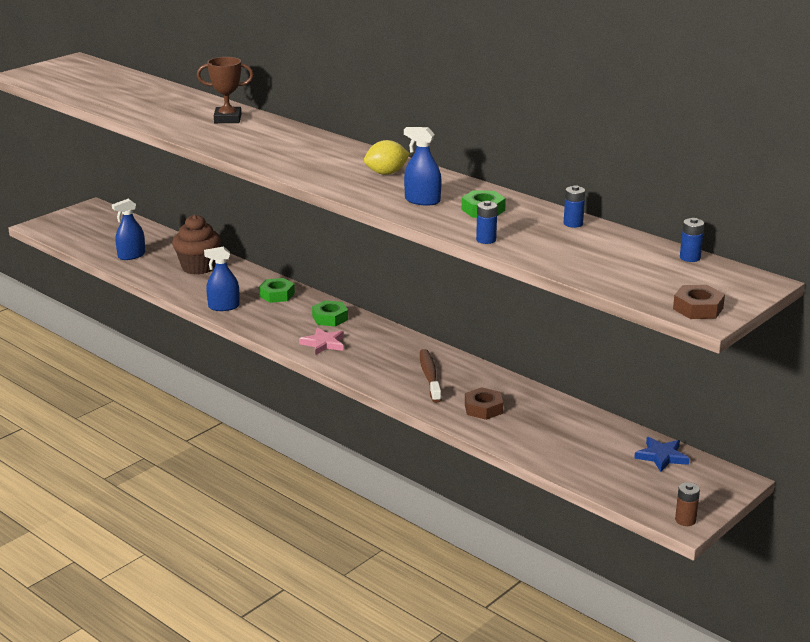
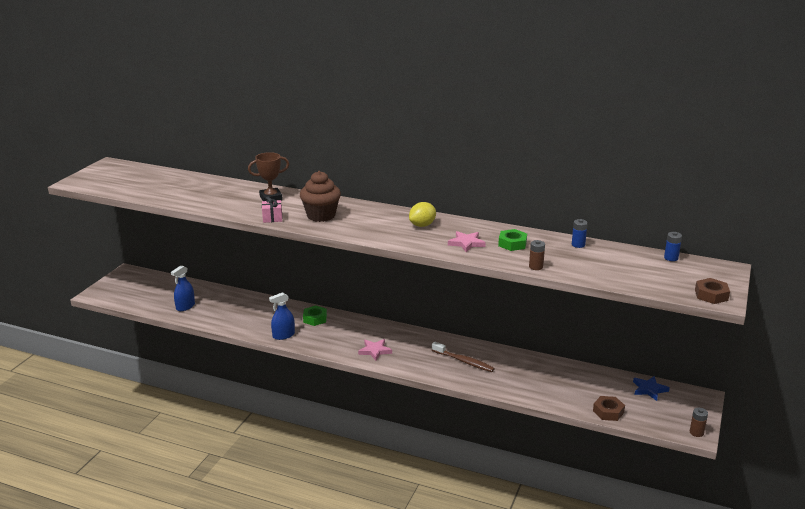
camera: 20 degrees left, 0 degrees up
(198, 267) = (242, 307): brown cupcake -> brown cupcake (321, 216)
(207, 141) = (272, 218): none -> pink gift
(330, 318) = (365, 330): green nut -> none
(422, 201) = (466, 243): blue spray bottle -> pink star
(429, 376) = (464, 361): brown toothbrush -> brown toothbrush turned 150 degrees clockwise
(483, 408) = (516, 378): brown nut -> brown nut (608, 412)
(486, 240) = (536, 267): blue battery -> brown battery

